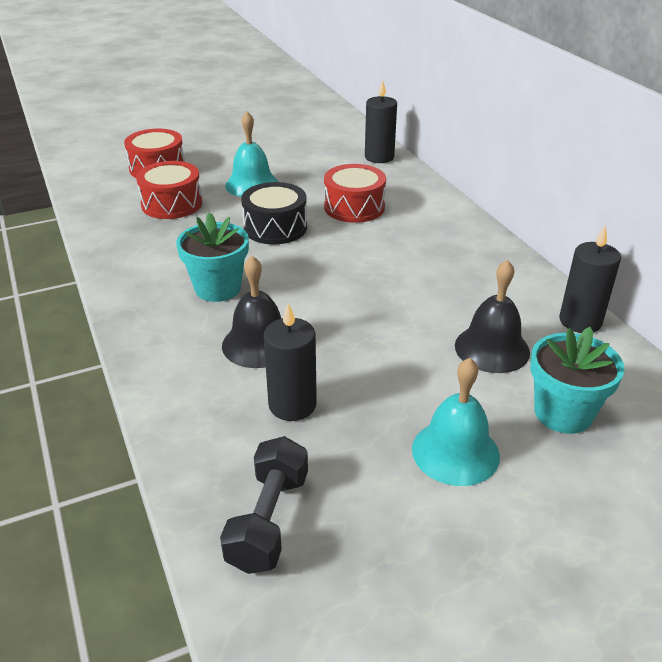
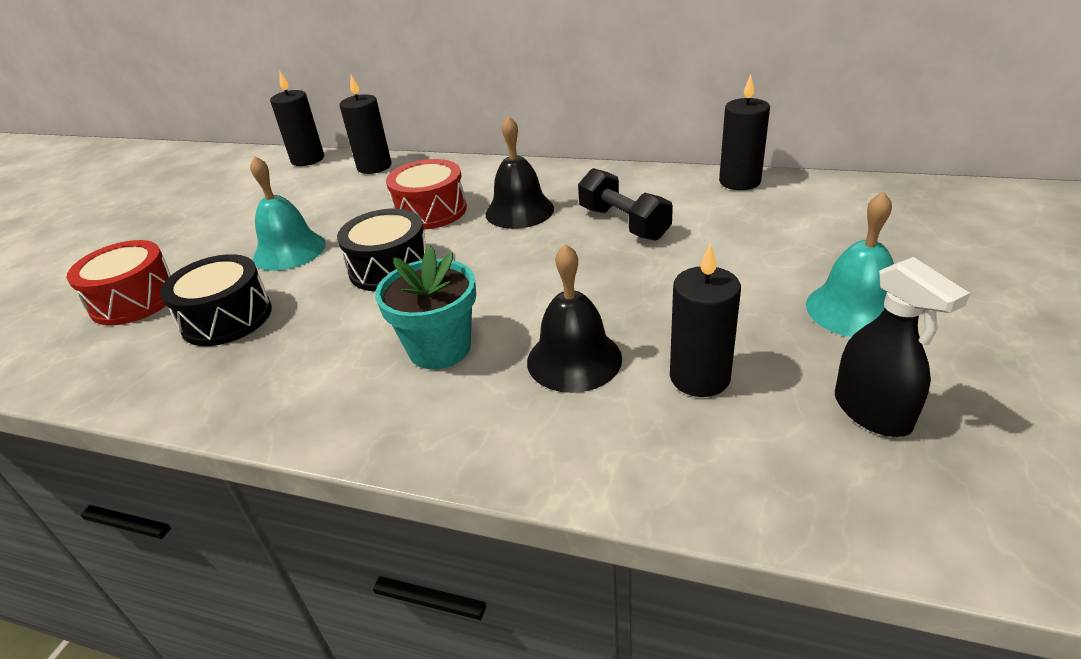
camera: 45 degrees left, 0 degrees up
(172, 204) = (227, 318): red drum -> black drum
(268, 520) = (872, 471): black dumbbell -> black dumbbell (623, 223)
(332, 501) = (872, 412): none -> black spray bottle
(355, 130) = (307, 159): none -> black candle
(492, 348) = (731, 233): black bell -> black bell (519, 211)
(563, 413) = (847, 237): turquoise flower pot -> none

